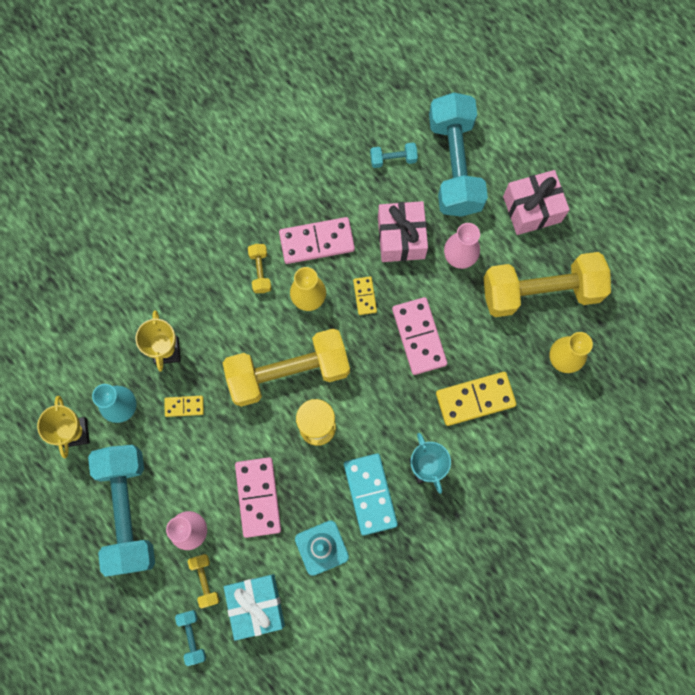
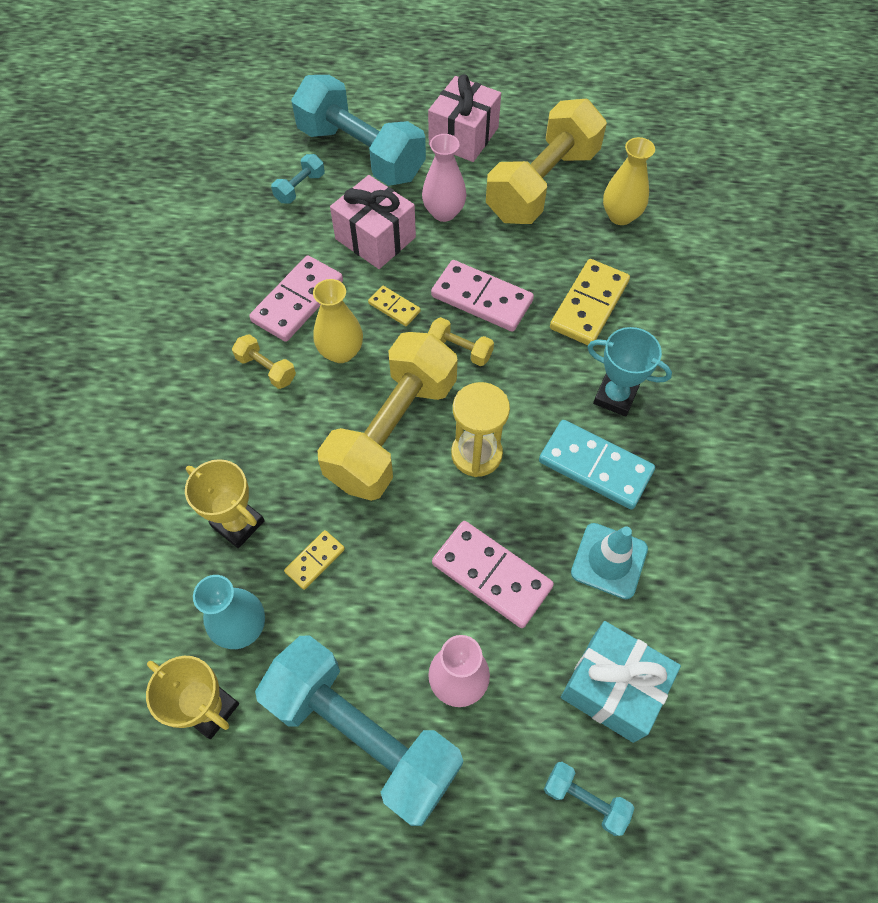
camera: 45 degrees left, 15 degrees down
(205, 580) = (531, 720): yellow dumbbell -> yellow dumbbell (460, 349)

